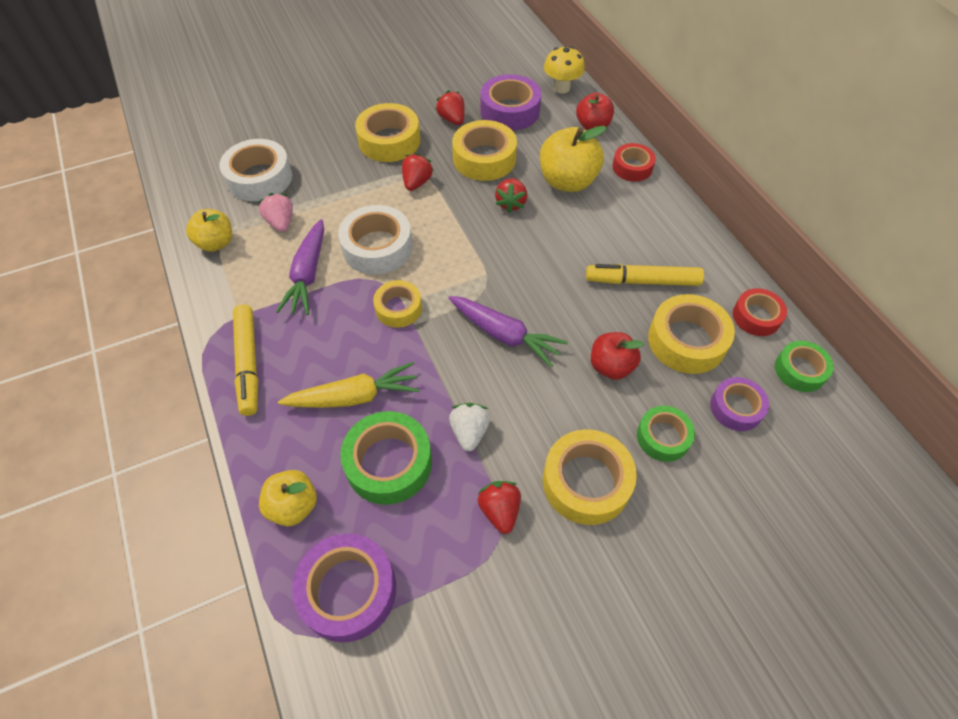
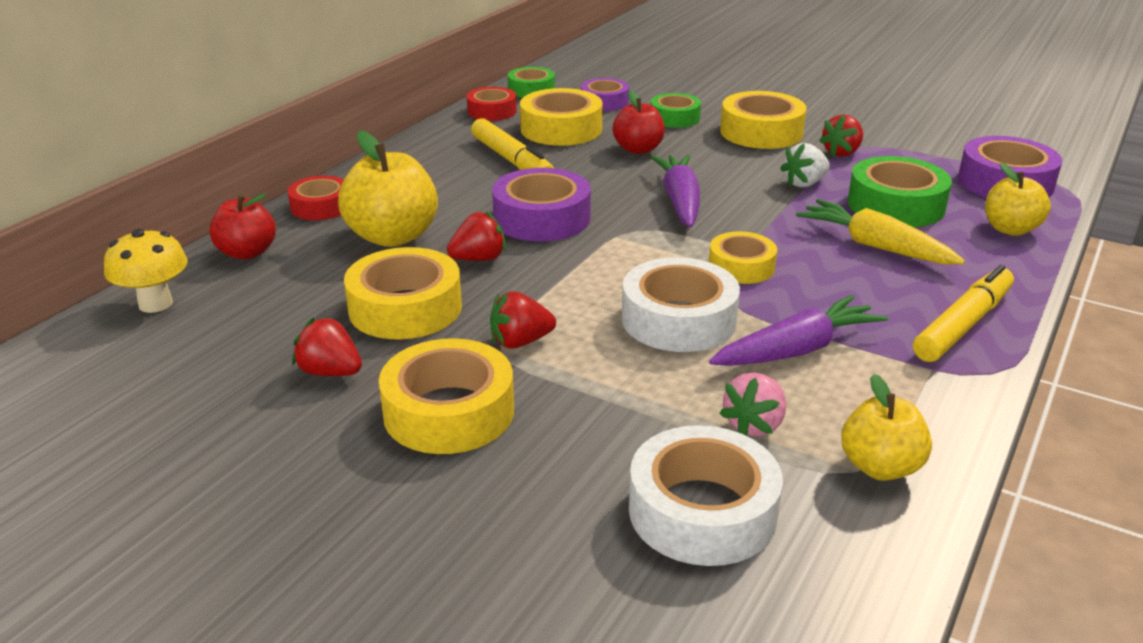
camera: 125 degrees left, 25 degrees down
(452, 119) = (330, 372): red strawberry -> red strawberry turned 90 degrees clockwise
(510, 111) = (259, 327): purple tape -> purple tape (541, 218)

